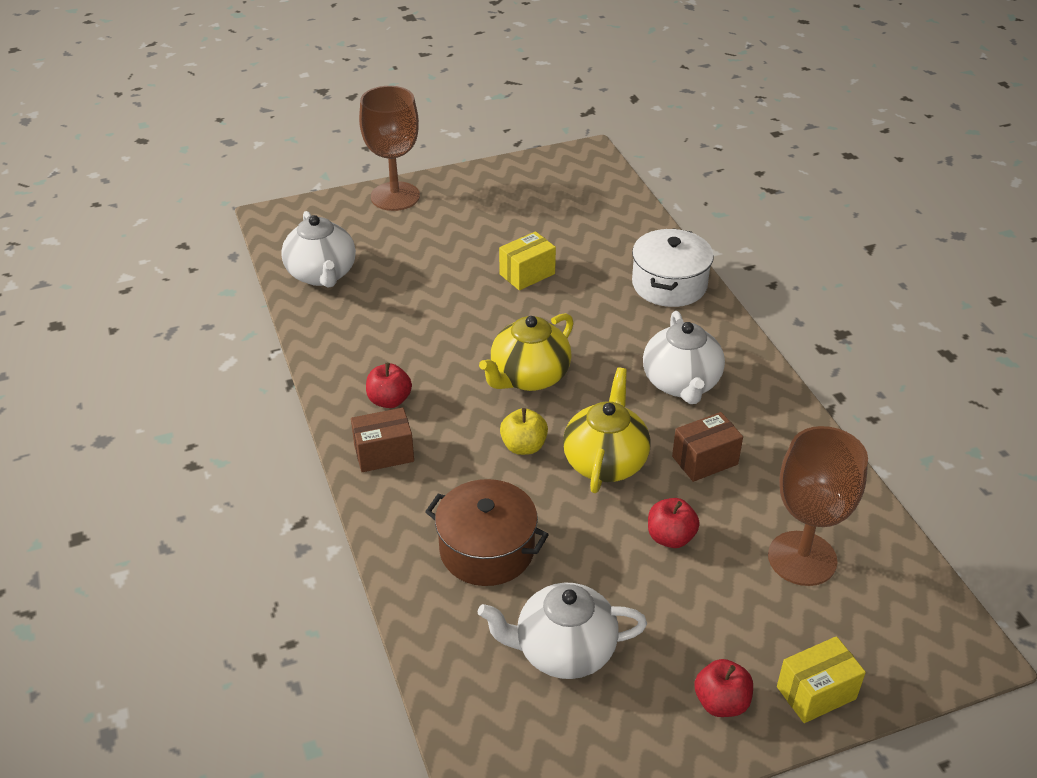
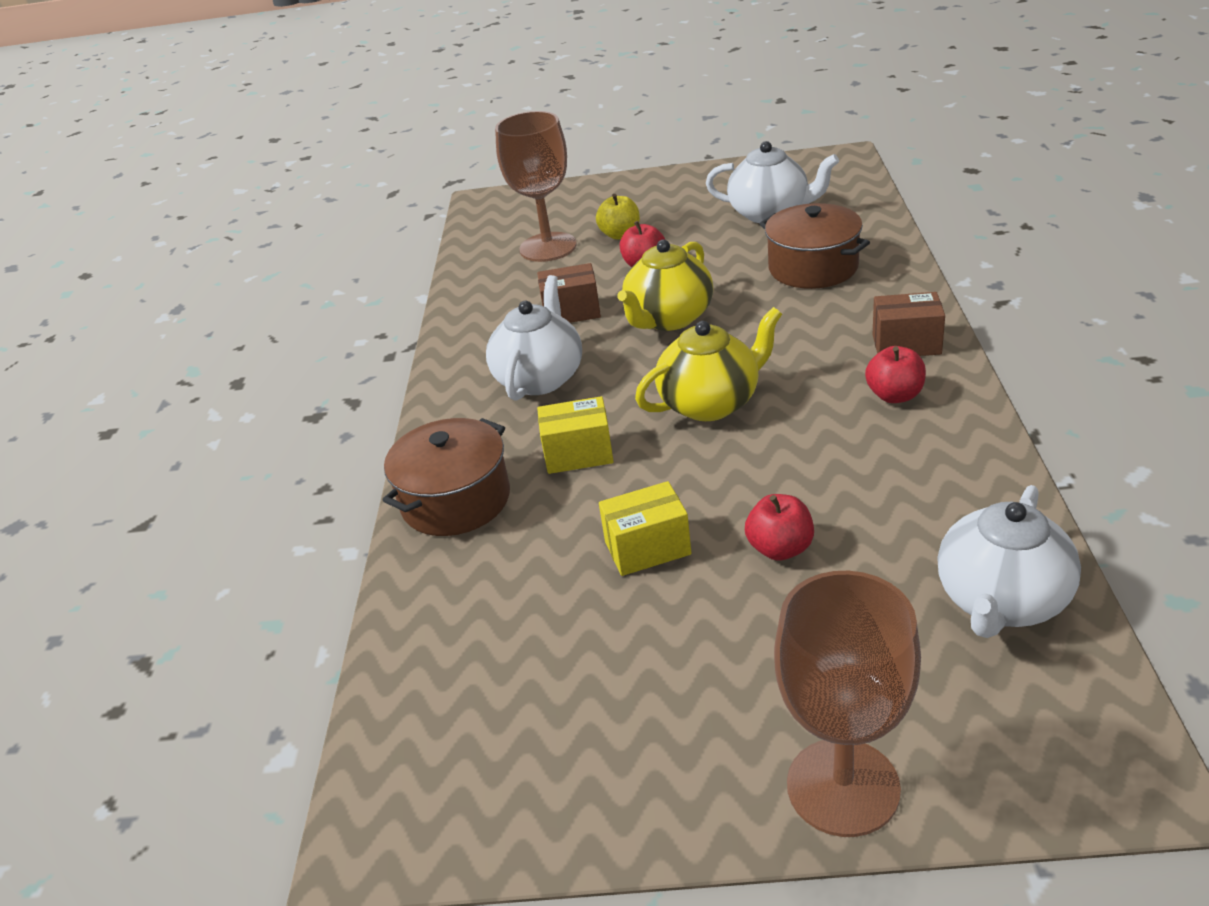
camera: 155 degrees left, 5 degrees down
(322, 275) = (1001, 601): white teapot -> white teapot turned 150 degrees counterclockwise
(523, 446) = (747, 337): yellow apple -> yellow apple (620, 235)
(669, 284) = (456, 500): white pot -> brown pot
(721, 702) = (670, 189): red apple -> red apple (780, 548)
(816, 693) = (602, 190): yellow box -> yellow box (578, 454)

